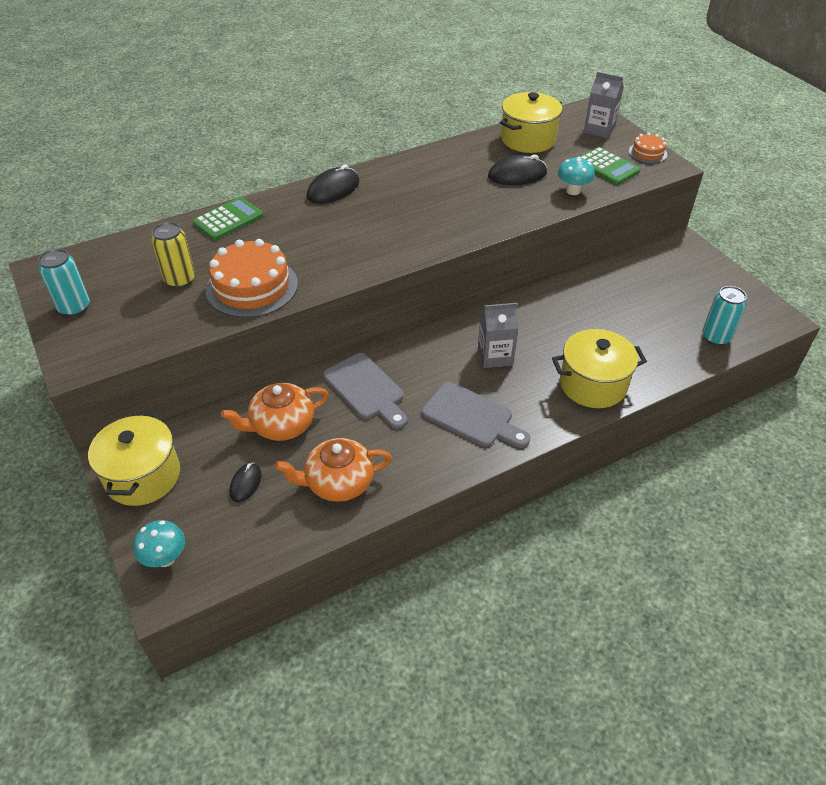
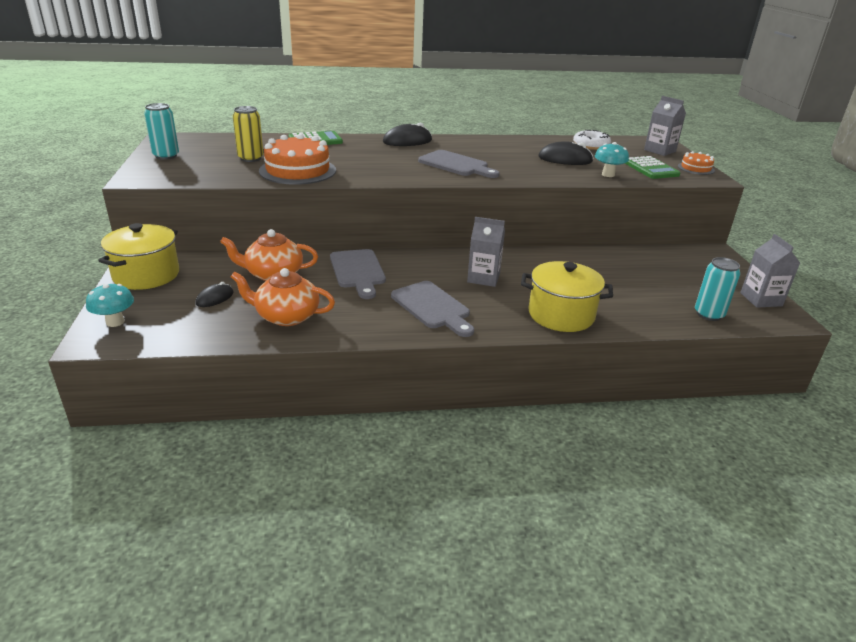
camera: 20 degrees right, 15 degrees down
(414, 220) = (456, 165): none -> grey cutting board
(528, 139) = (591, 145): yellow pot -> white donut
(749, 301) = (761, 299): none -> grey carton

